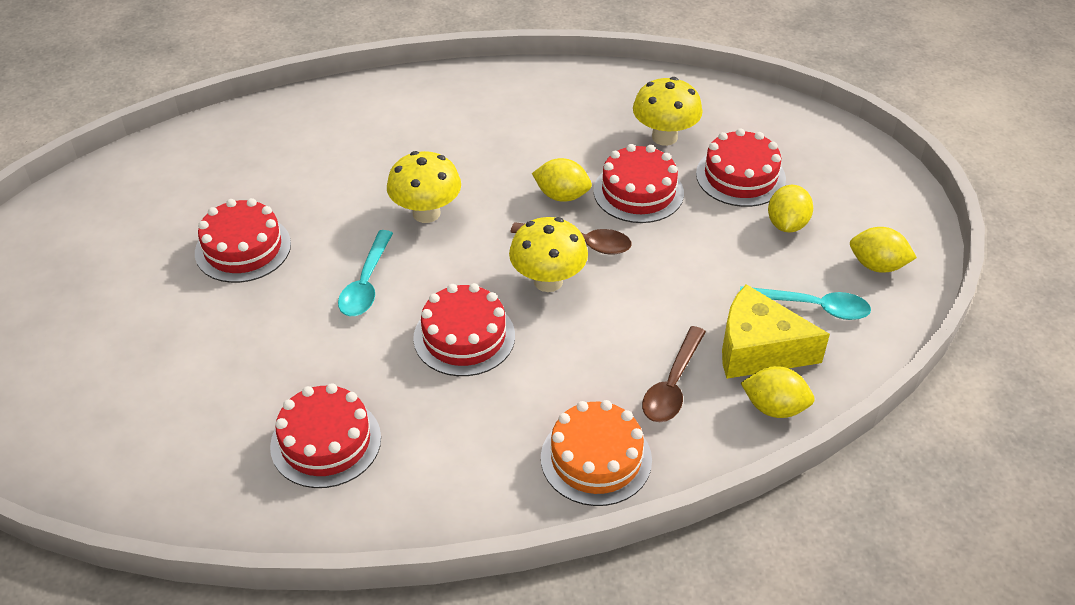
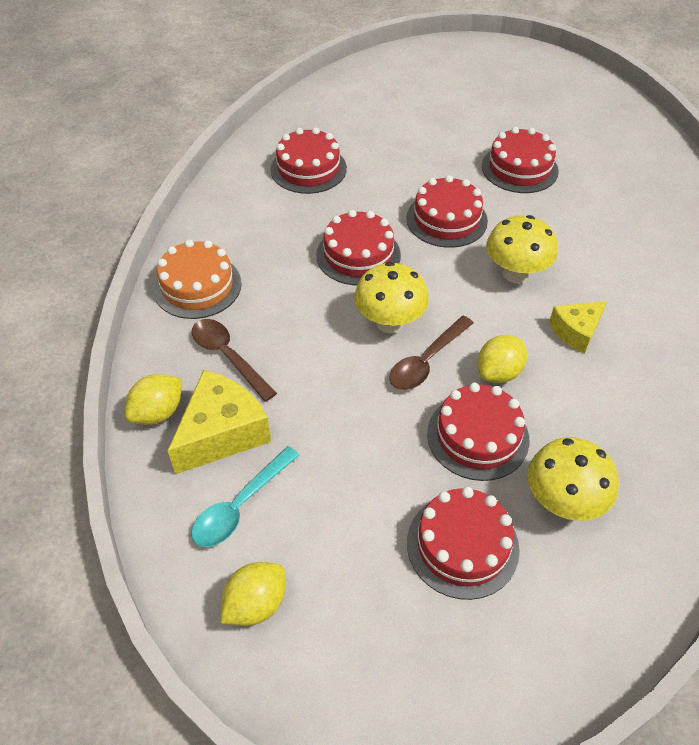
camera: 115 degrees right, 5 degrees up
(366, 283) = (446, 219): turquoise spoon -> red cake
(482, 161) = (576, 331): none -> yellow cheese
(787, 224) = (363, 549): yellow lemon -> none

